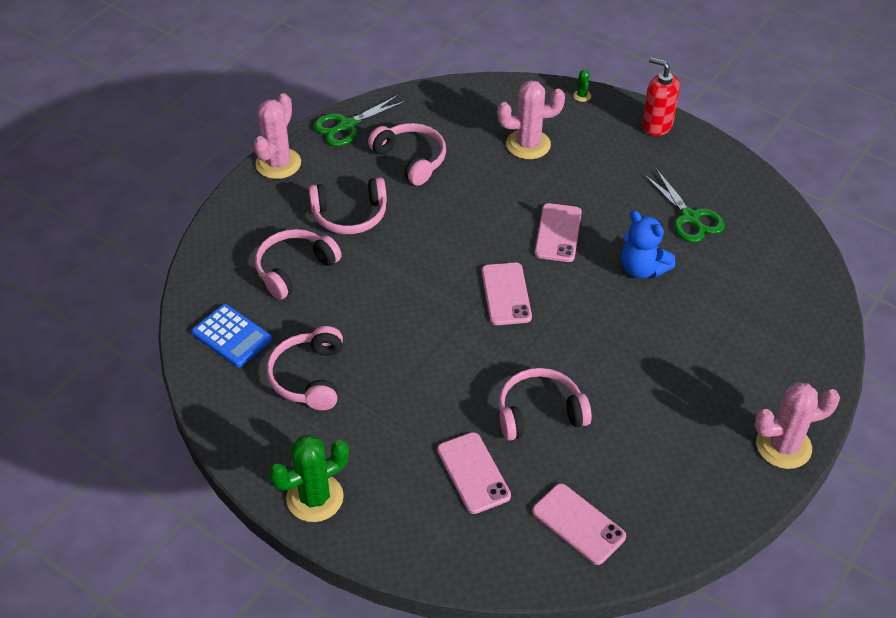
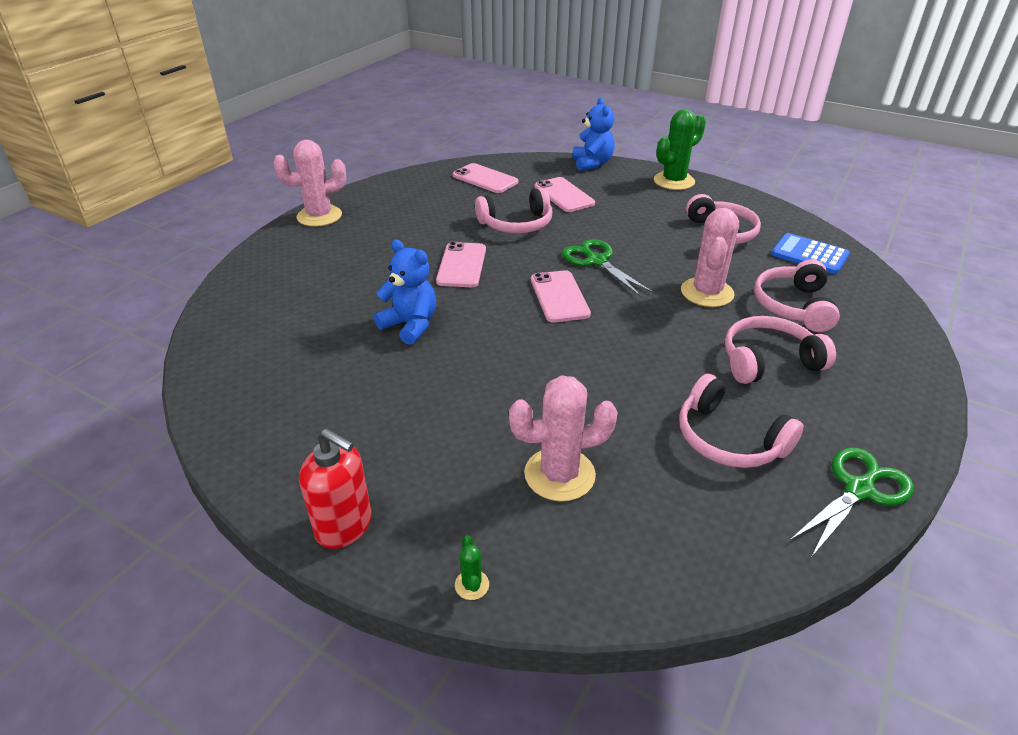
camera: 175 degrees right, 10 degrees down
(278, 163) = (911, 420): pink cactus -> pink cactus (707, 292)
(294, 269) = (793, 306): pink headphones -> pink headphones turned 150 degrees clockwise
(417, 558) = (592, 163): none -> blue teddy bear
(558, 233) = (507, 355): pink phone -> pink phone (462, 265)
(690, 217) = (337, 382): green scissors -> green scissors (596, 261)

